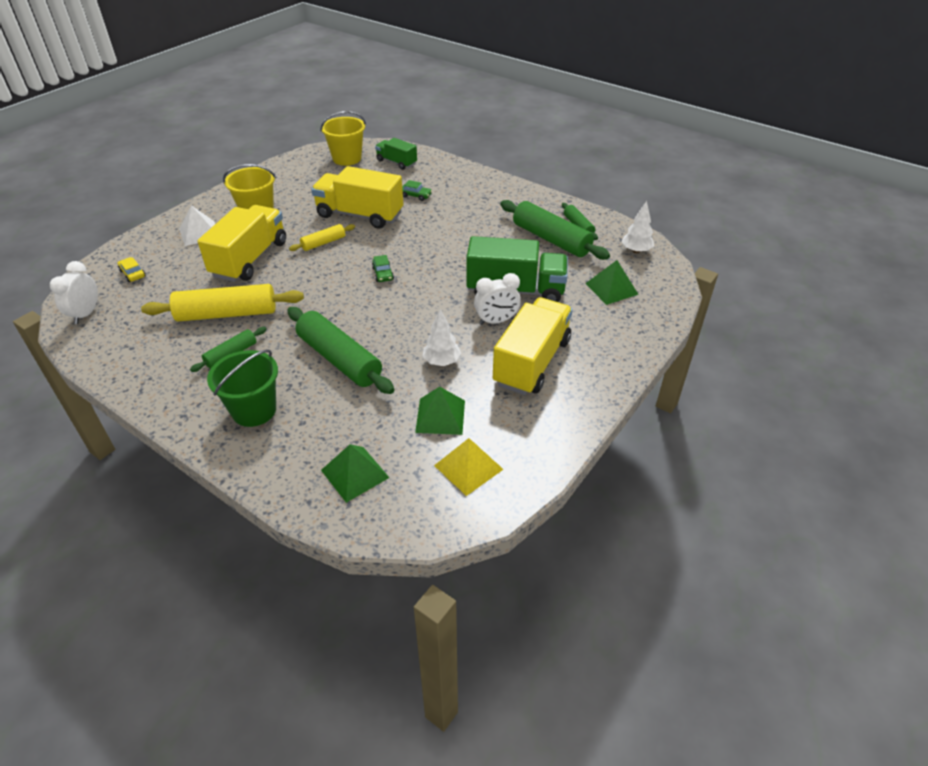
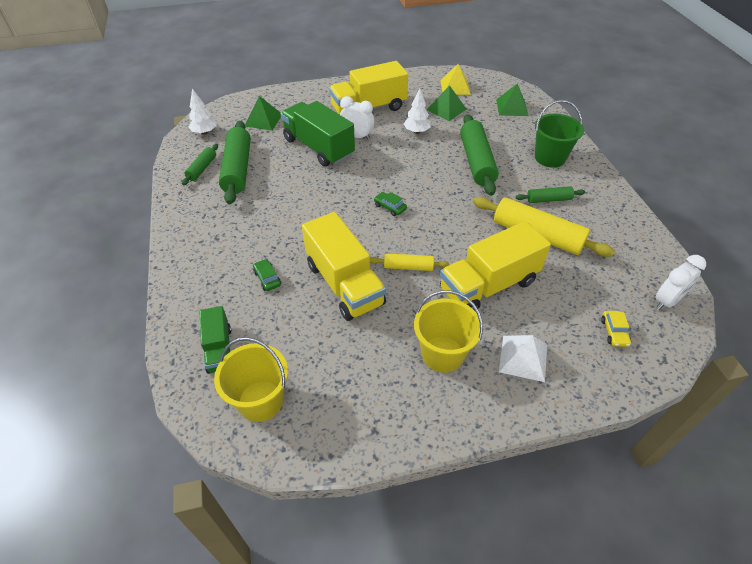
camera: 140 degrees left, 5 degrees up
(383, 274) = (390, 207): green car -> green car turned 75 degrees counterclockwise

